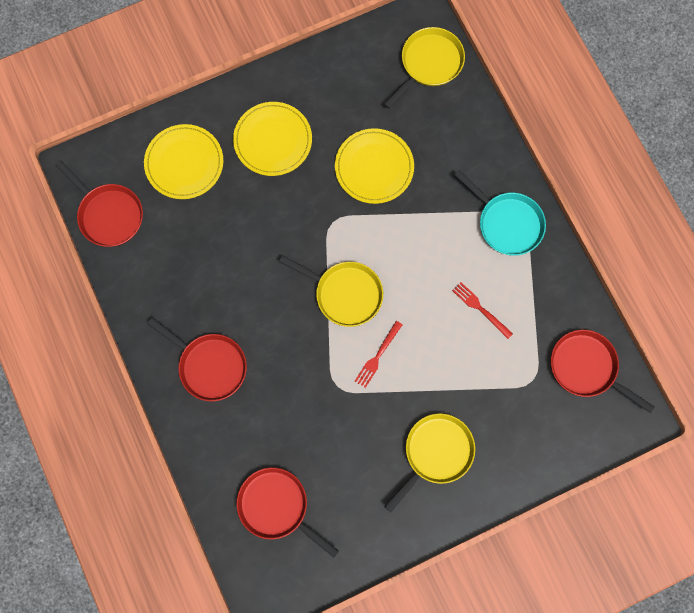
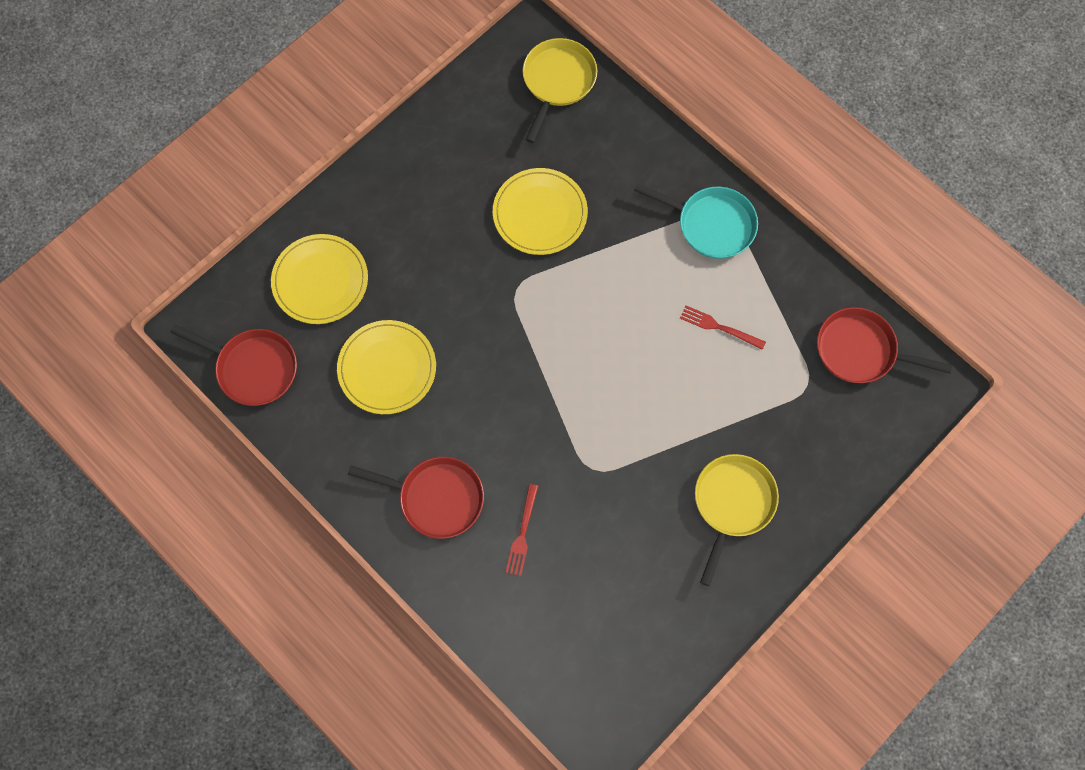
camera: 20 degrees left, 5 degrees down
(273, 140) = (413, 222): yellow plate -> yellow plate (387, 368)
(277, 506) = (576, 629): red pan -> none
(345, 294) = (561, 363): yellow pan -> none
(377, 356) = (625, 419): red fork -> red fork (522, 533)

